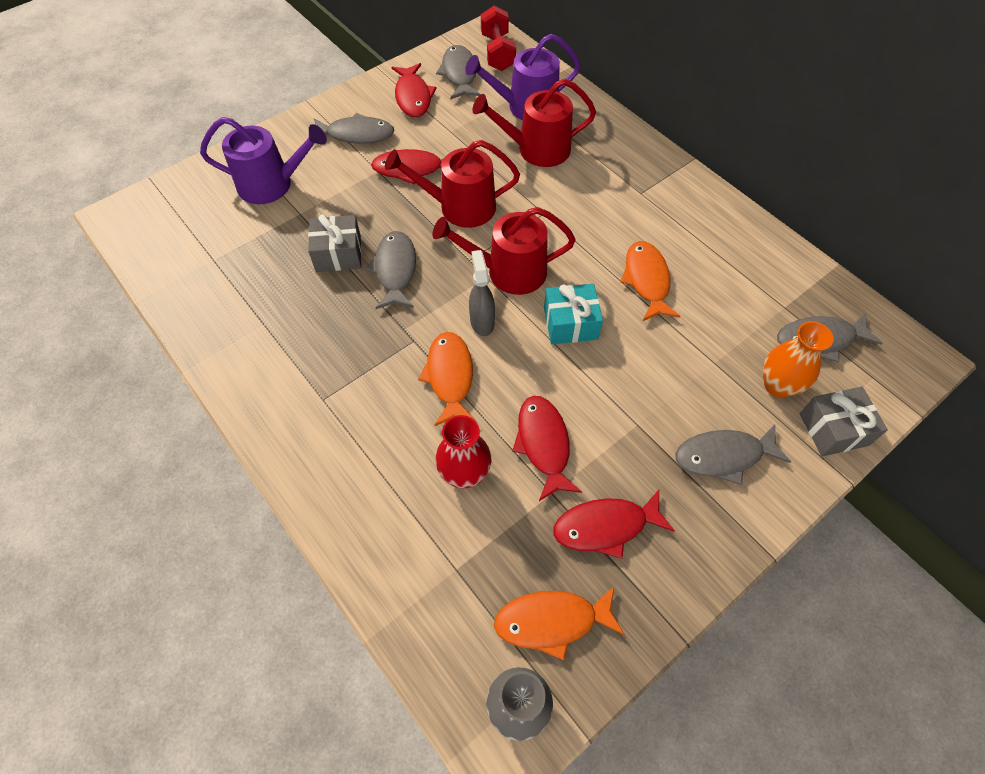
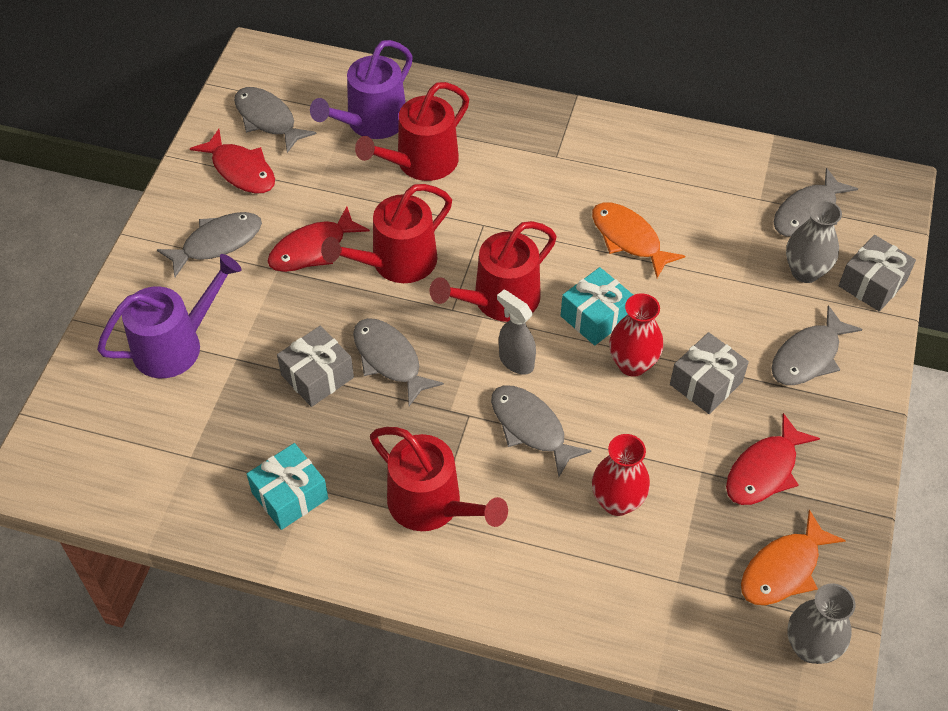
camera: 35 degrees left, 5 degrees down
(247, 323) = (290, 495): none -> turquoise gift
(331, 388) = (432, 505): none -> red watering can
(450, 376) = (531, 428): orange fish -> grey fish
(497, 52) = (288, 75): red dumbbell -> none
(543, 444) = (661, 436): red fish -> none
(568, 375) = (632, 364): none -> red vase
(615, 425) = (706, 383): none -> grey gift
(778, 385) = (805, 272): orange vase -> grey vase

